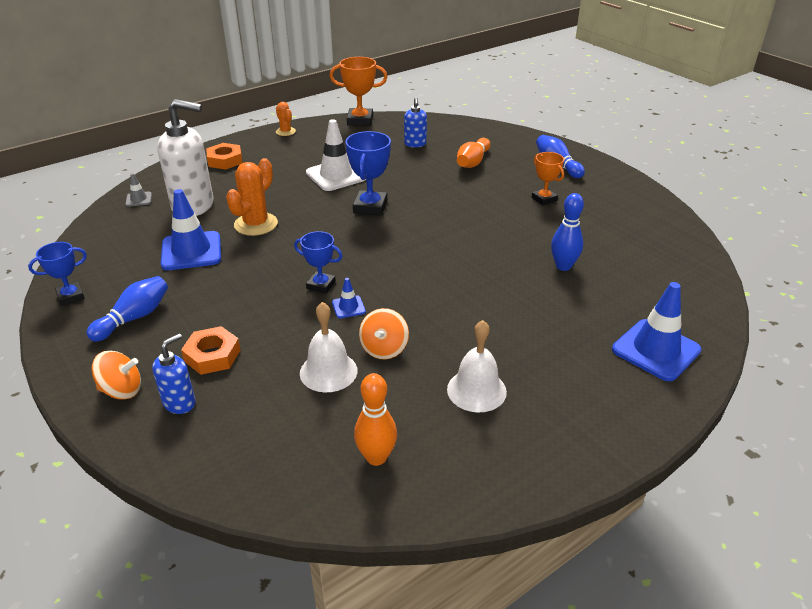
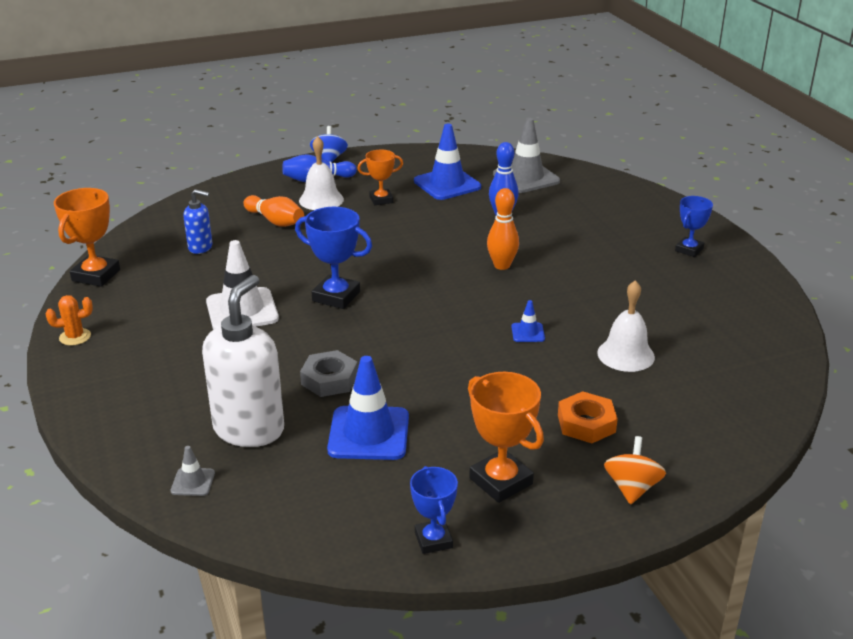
camera: 75 degrees left, 5 degrees down
(134, 318) = (501, 481): blue bowling pin -> orange trophy
(179, 403) = (657, 447): blue soap dispenser -> none
(225, 160) = (126, 396): orange nut -> none
(256, 224) = (329, 379): orange cactus -> grey nut
(321, 285) = (483, 345): blue trophy -> blue trophy (689, 250)
(376, 457) = (737, 343): orange bowling pin -> orange bowling pin (502, 265)
(384, 349) = (599, 321): orange spinning top -> none
(476, 390) = (663, 286): white bell -> white bell (321, 200)
(600, 163) = (329, 159): none -> blue spinning top
(656, 350) = (628, 205): blue traffic cone -> blue traffic cone (447, 184)
(660, 270) = (526, 178): none -> grey traffic cone

